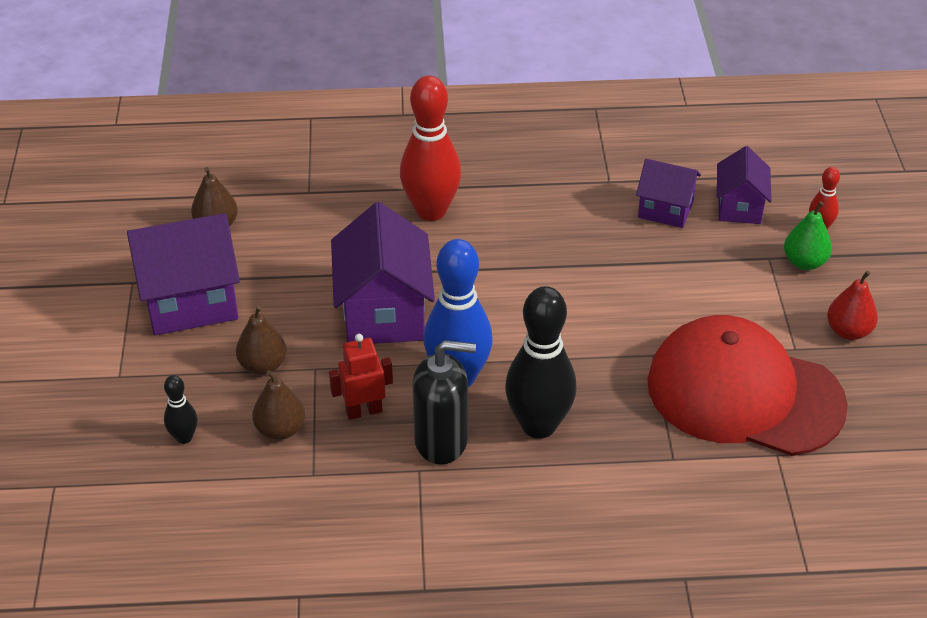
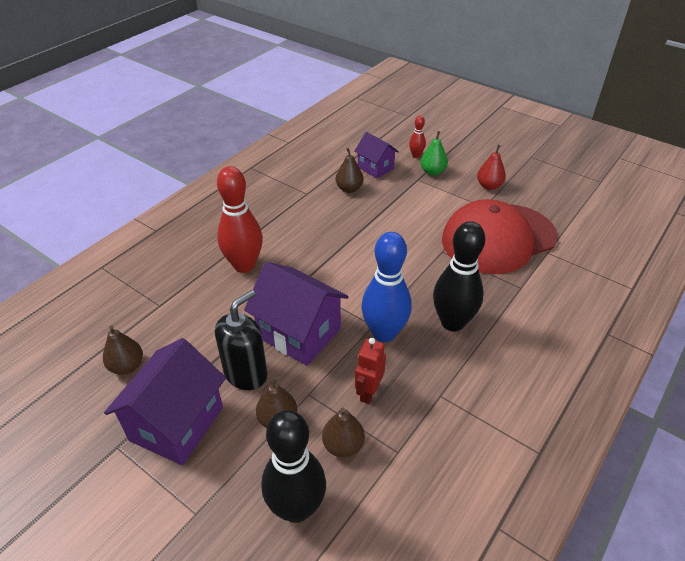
camera: 50 degrees left, 0 degrees up
(184, 437) = (296, 508): black bowling pin -> black bowling pin, size x2.13
(441, 441) = (426, 370): black soap dispenser -> black soap dispenser (246, 373)
(665, 210) = (349, 189): purple house -> brown pear

